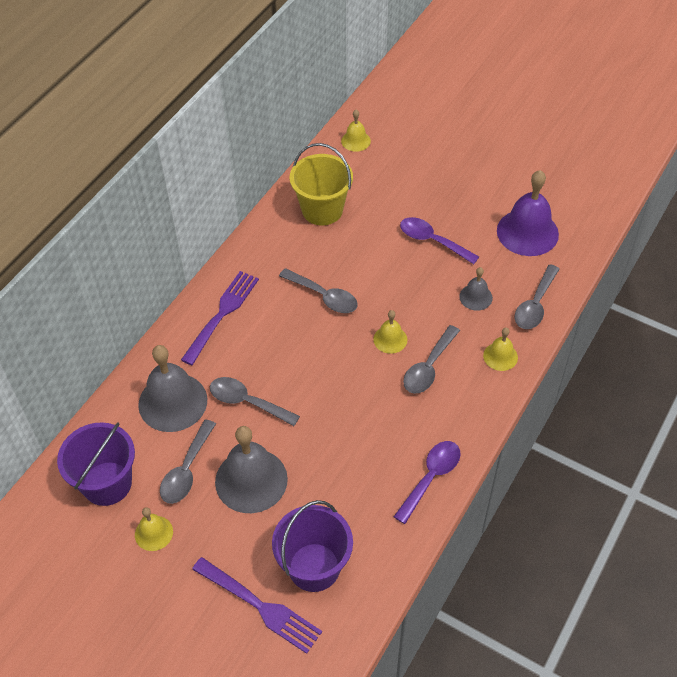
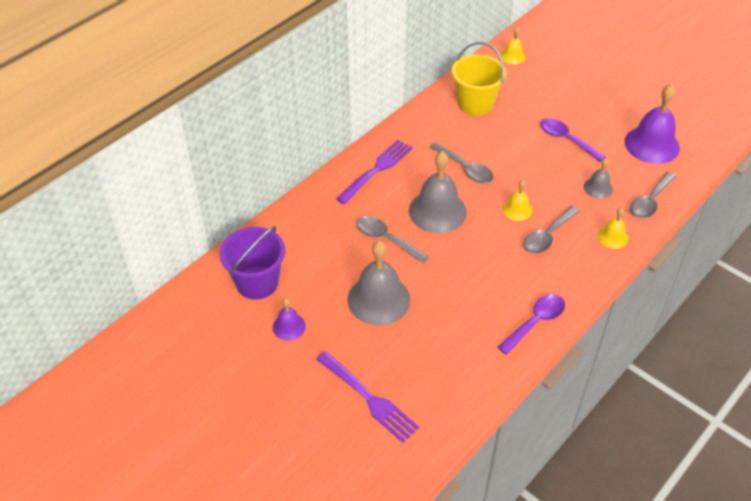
camera: 10 degrees right, 5 degrees down
(154, 533) = (289, 326): yellow bell -> purple bell
(173, 402) = (323, 230): grey bell -> grey bell (437, 211)
(186, 470) = (325, 283): grey spoon -> none
(314, 567) = (421, 376): purple bucket -> none

